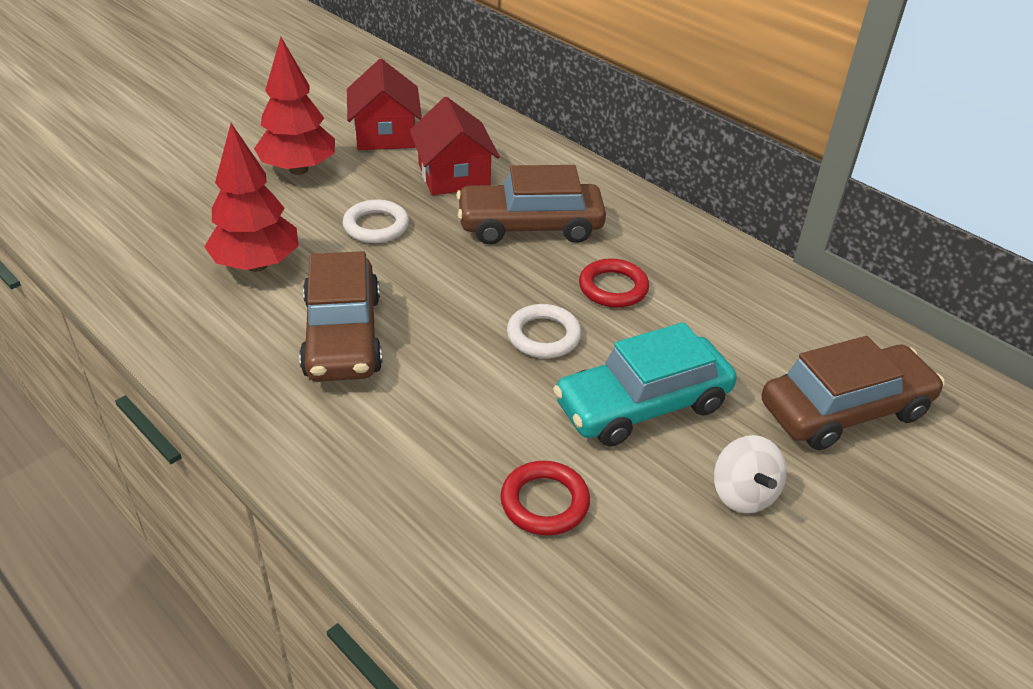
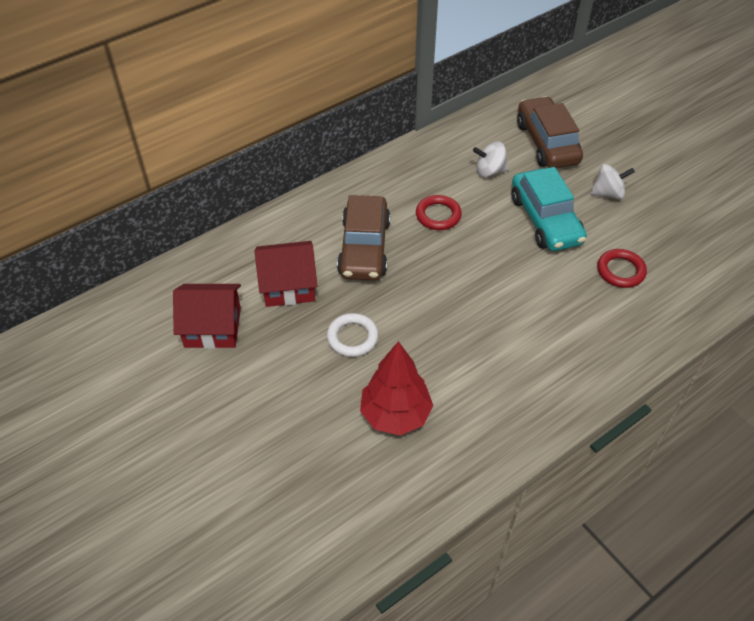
camera: 80 degrees left, 10 degrees up
(298, 169) = (258, 390): red tree -> none
(342, 335) = (482, 359): brown car -> none
(543, 336) = (484, 255): white ring -> none
(734, 339) = (489, 171): none -> white spinning top

